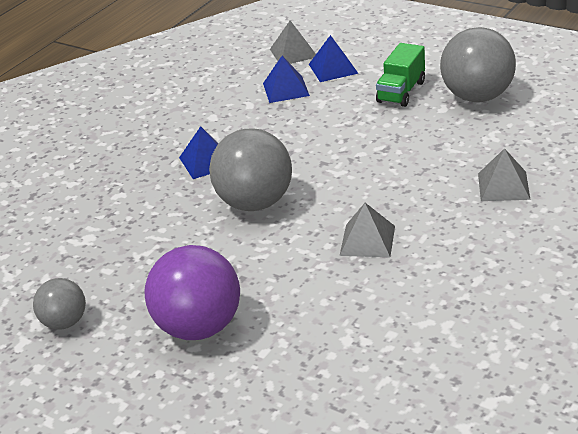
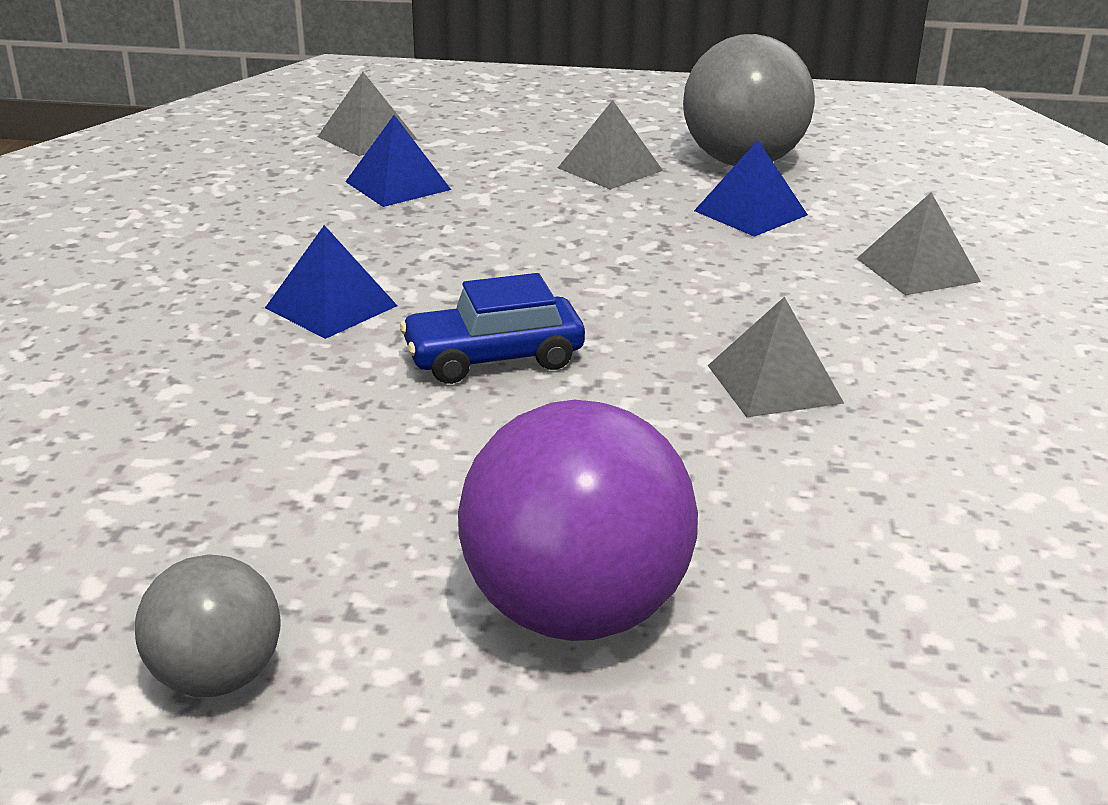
camera: 30 degrees left, 5 degrees down
(255, 203) = (494, 358): grey ball -> blue car
(333, 68) = (460, 151): blue pyramid -> blue pyramid (751, 213)
(401, 92) = (610, 169): green truck -> grey pyramid

